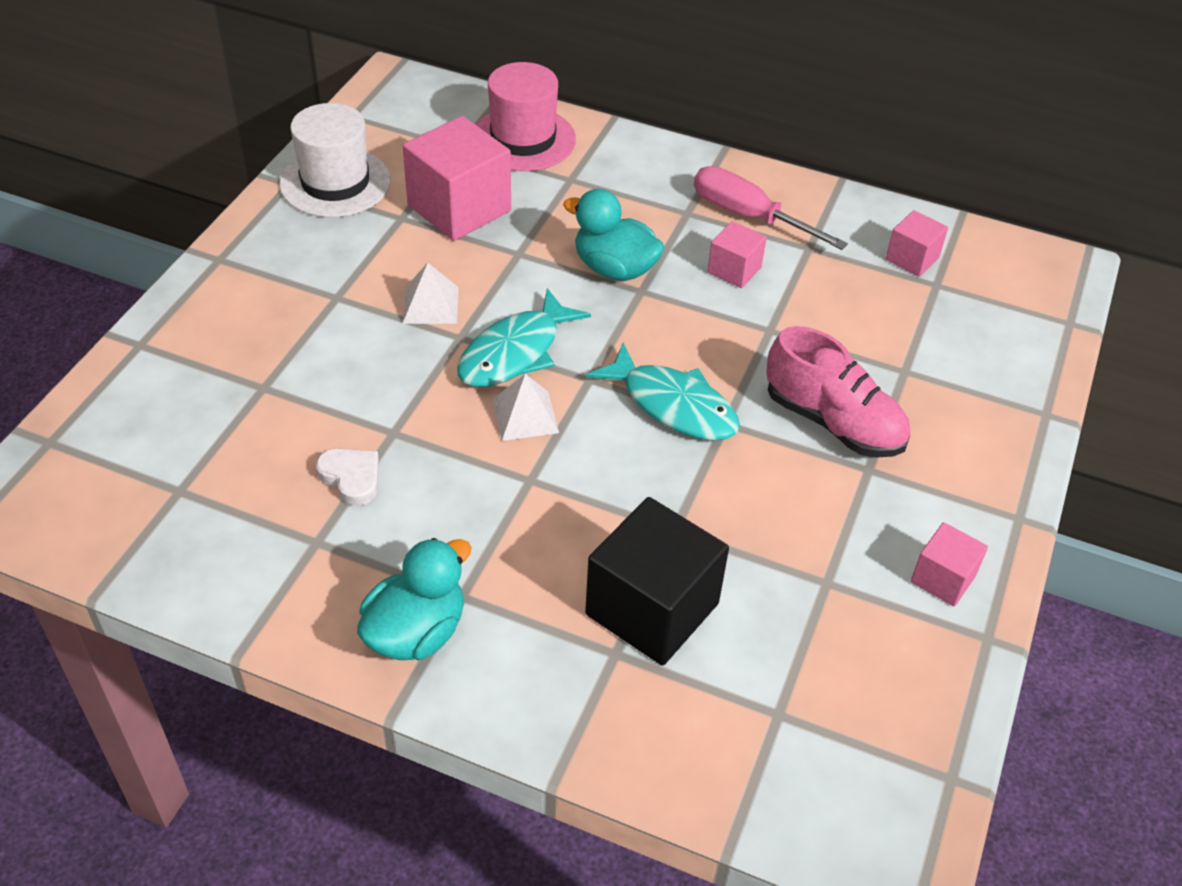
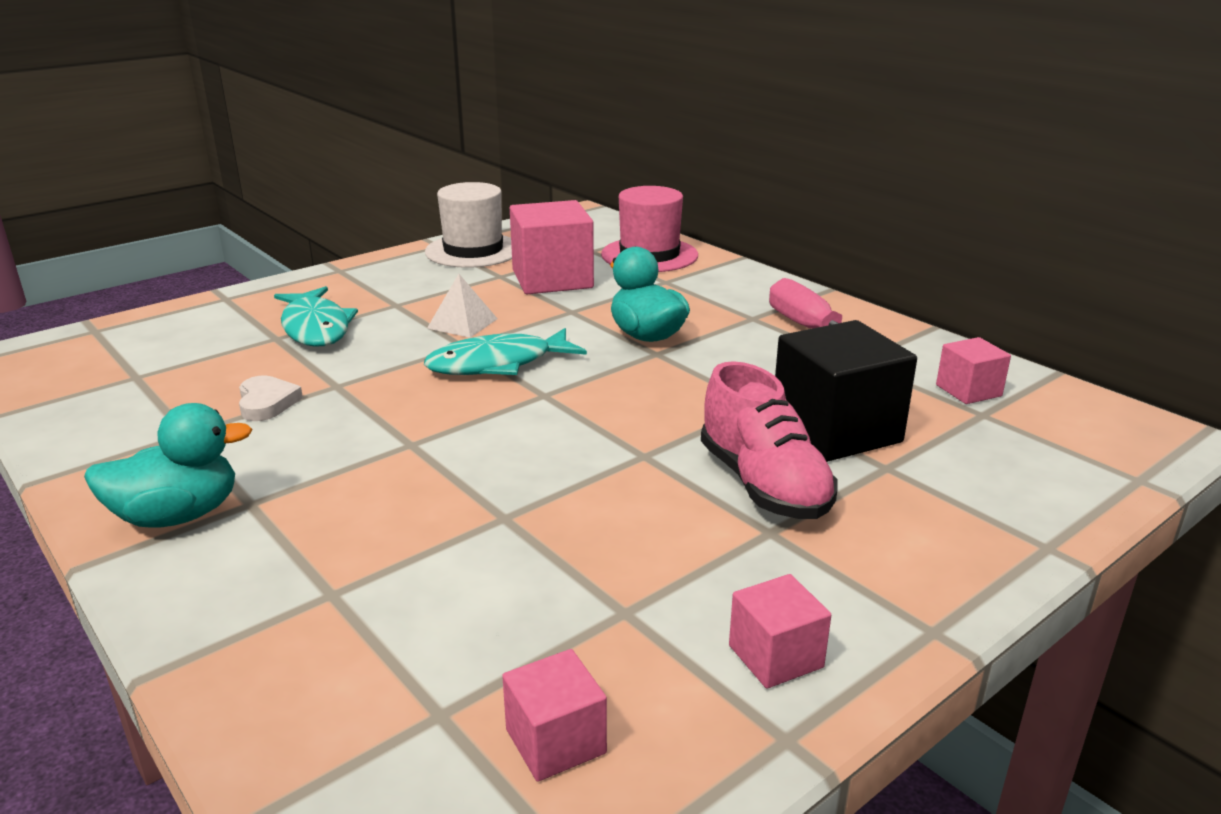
camera: 30 degrees right, 20 degrees down
(525, 415) = (458, 403): white pyramid -> none
(652, 609) = (409, 571): black cube -> black cube (836, 431)
(673, 405) = (604, 430): turquoise fish -> turquoise fish (316, 328)
(734, 270) = (762, 359): pink cube -> pink cube (555, 741)

